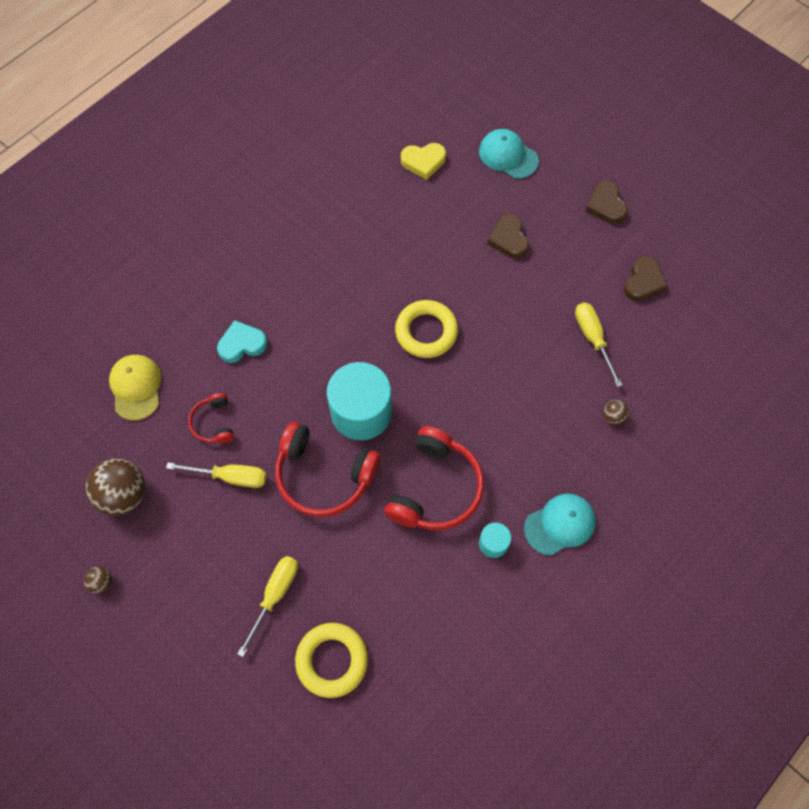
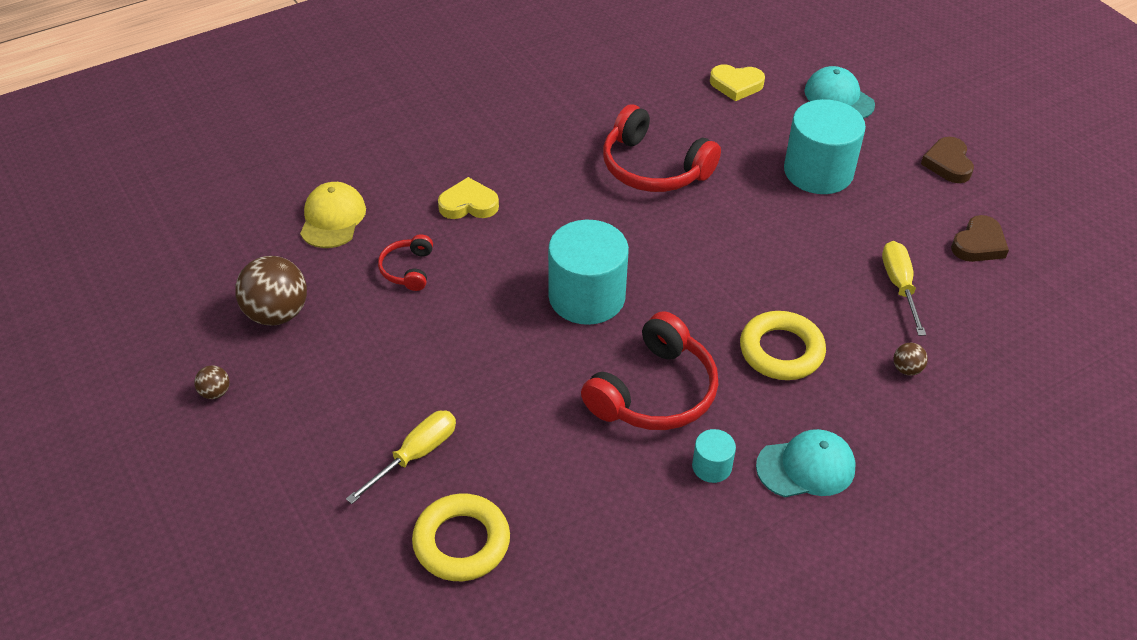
camera: 15 degrees right, 20 degrees down
(230, 476) = (407, 324): yellow screwdriver -> none
(242, 344) = (468, 204): turquoise heart -> yellow heart
(324, 475) = (519, 348): red headphones -> red headphones (653, 168)
(426, 332) = (691, 237): yellow ring -> yellow ring (781, 351)
(508, 239) = (818, 171): brown heart -> turquoise cylinder

